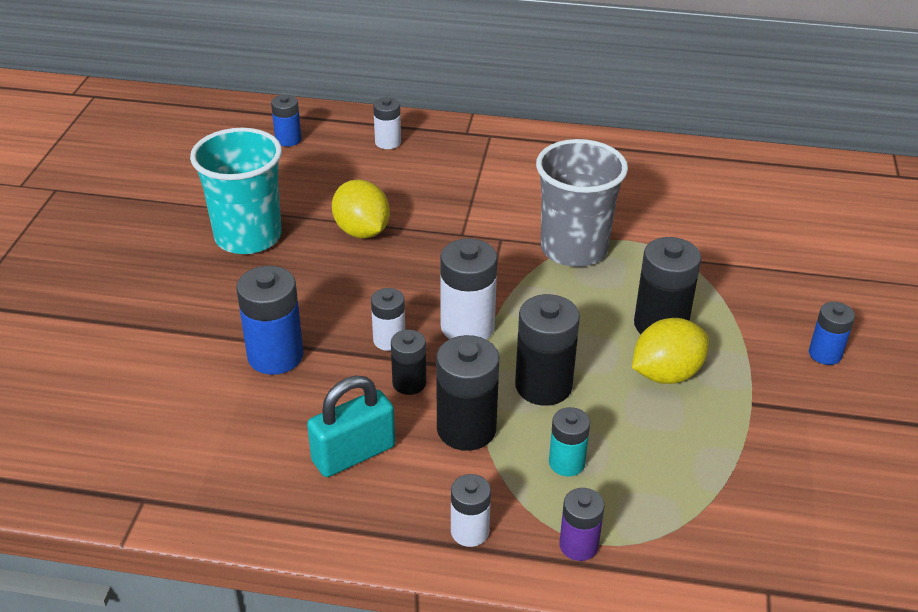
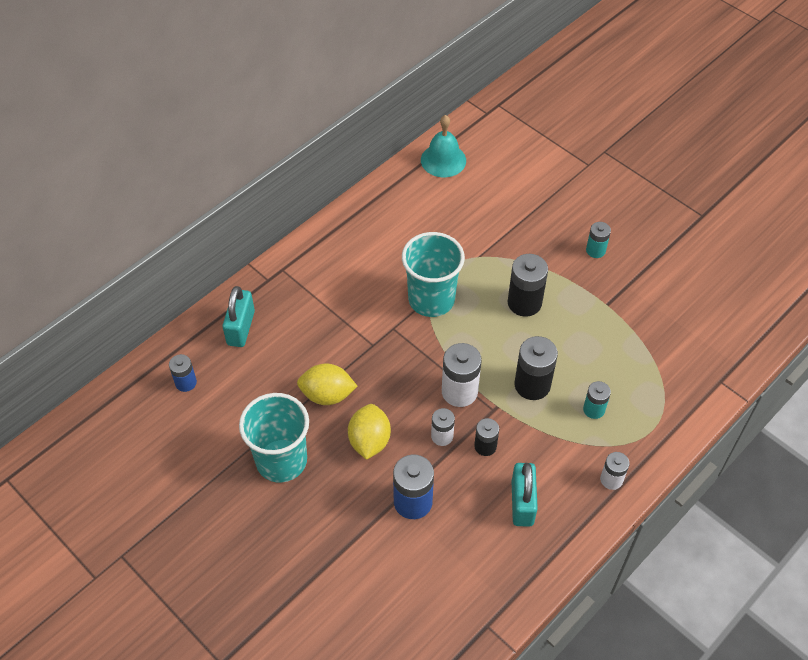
camera: 55 degrees left, 15 degrees up
(388, 142) = (241, 328): white battery -> turquoise padlock
(466, 429) = (540, 439): black battery -> none
(574, 249) = (431, 299): grey cup -> turquoise cup
(578, 545) = (649, 438): purple battery -> none
(666, 374) = (562, 325): yellow lemon -> yellow lemon (369, 441)
(781, 174) = (443, 160): none -> turquoise bell
(825, 354) = (595, 250): blue battery -> turquoise battery

